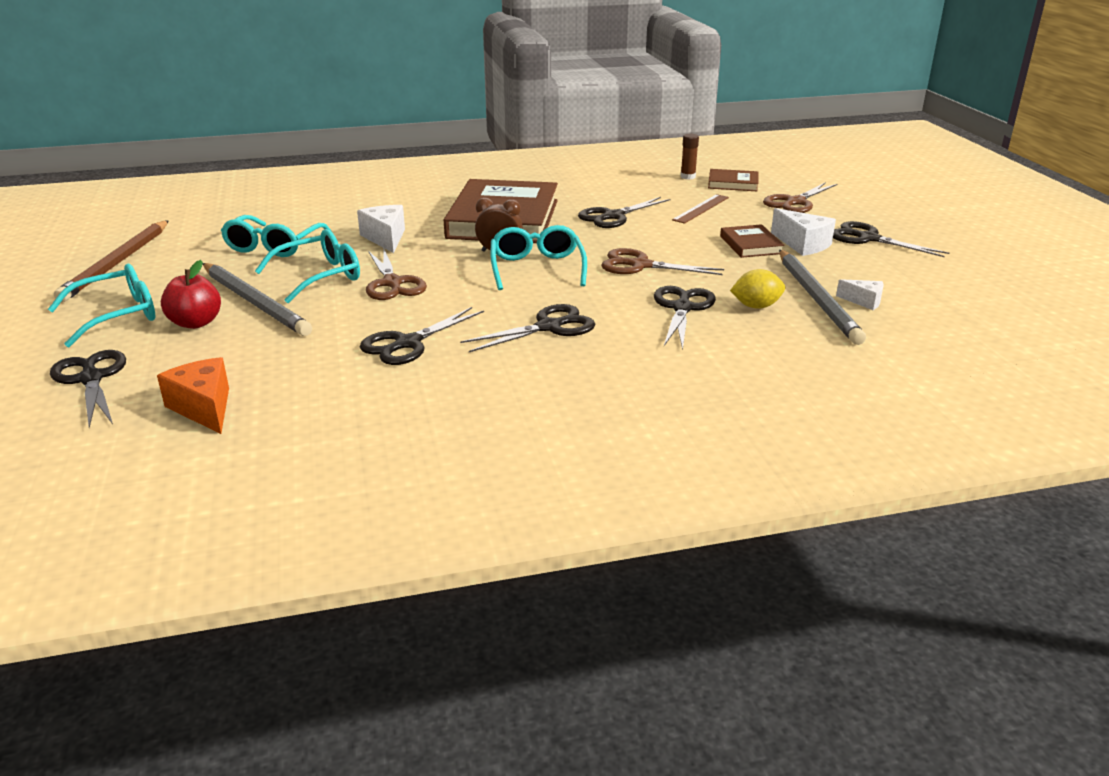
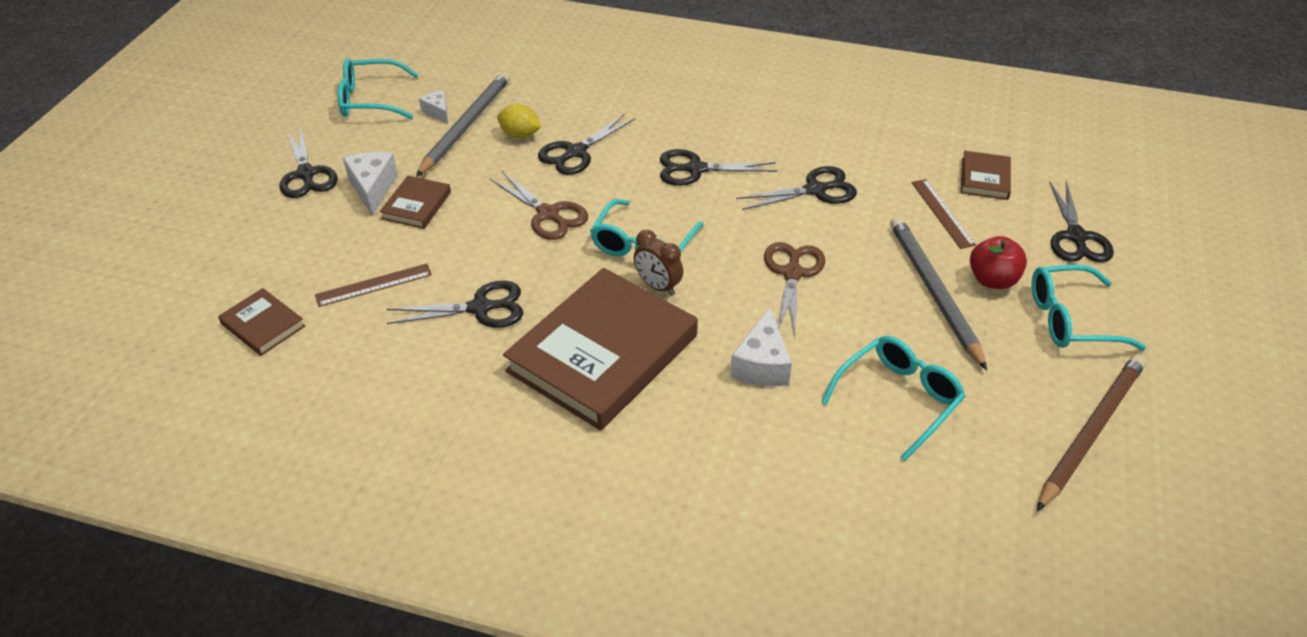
camera: 150 degrees left, 15 degrees up
(204, 408) = (984, 178): orange cheese -> brown book
(255, 360) = (942, 213): none -> brown ruler
(320, 276) = (860, 313): turquoise glasses -> turquoise glasses (370, 100)
(688, 177) = (286, 366): brown glue stick -> none
(795, 202) = (265, 257): brown scissors -> none

